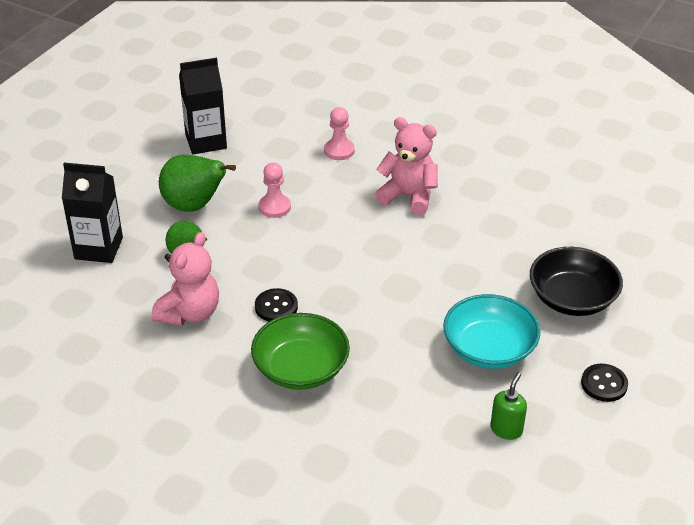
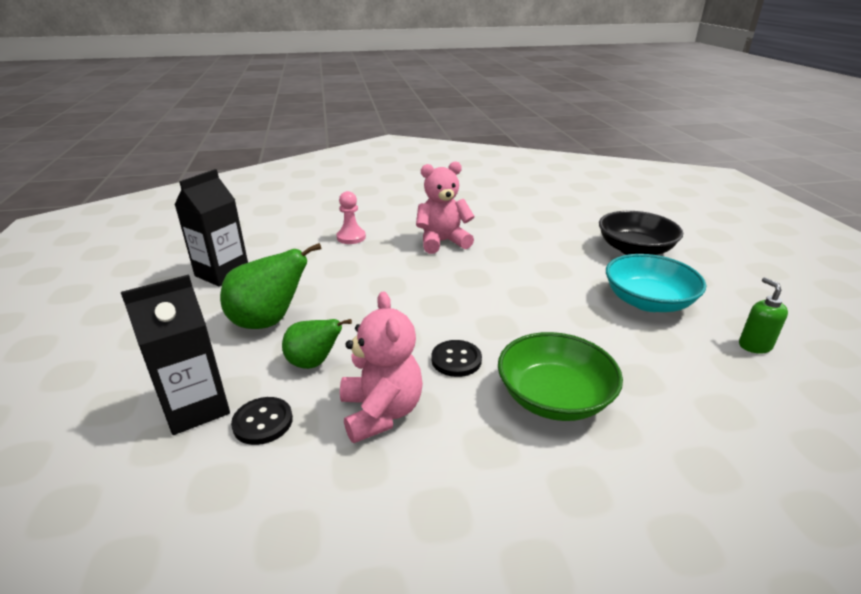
camera: 40 degrees left, 10 degrees down
(274, 207) = (348, 290): pink pawn -> none
(604, 384) = (740, 284): black button -> black button (263, 422)

